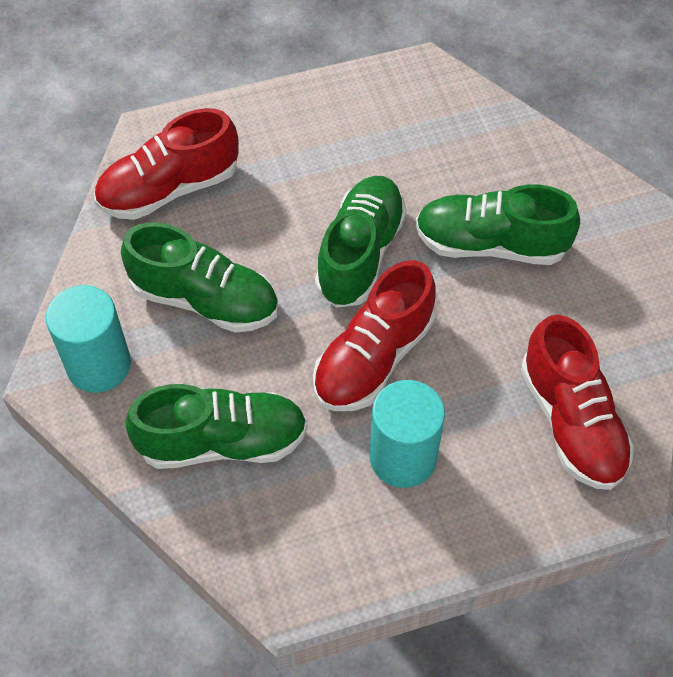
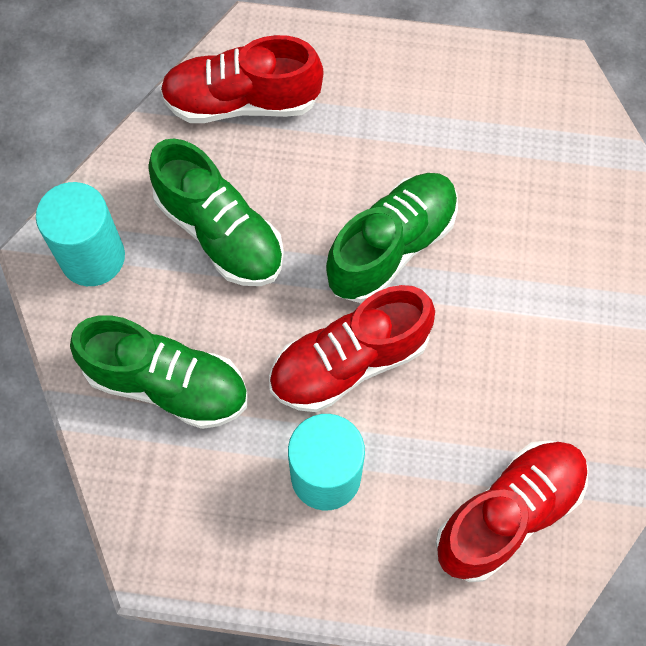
camera: 25 degrees right, 10 degrees up
(491, 244) = (527, 291): green shoe -> none
(571, 422) = (509, 514): red shoe -> red shoe turned 135 degrees counterclockwise

